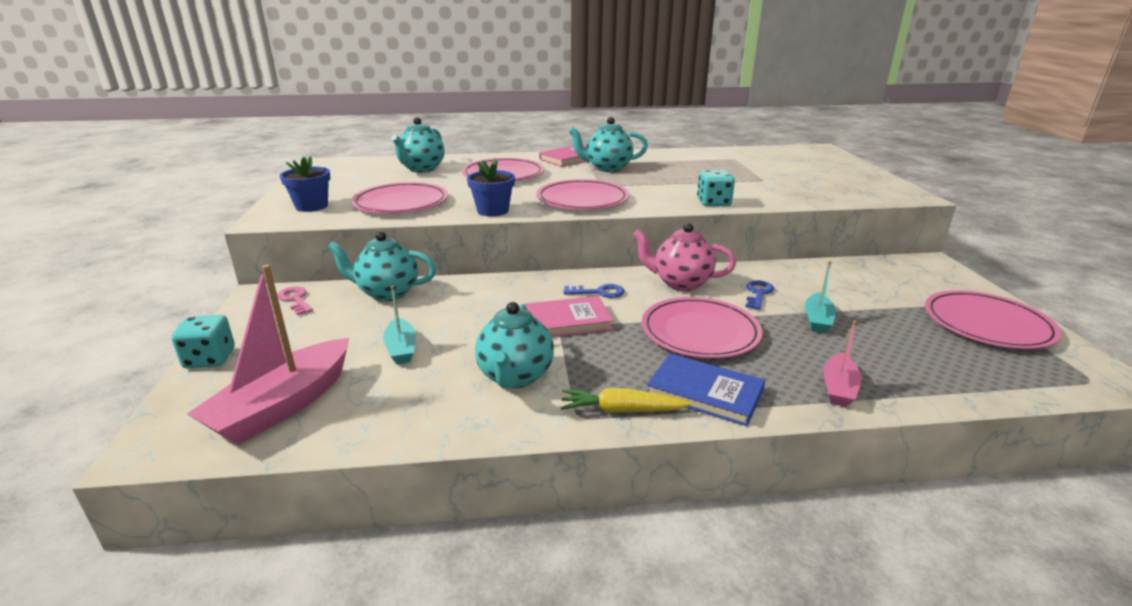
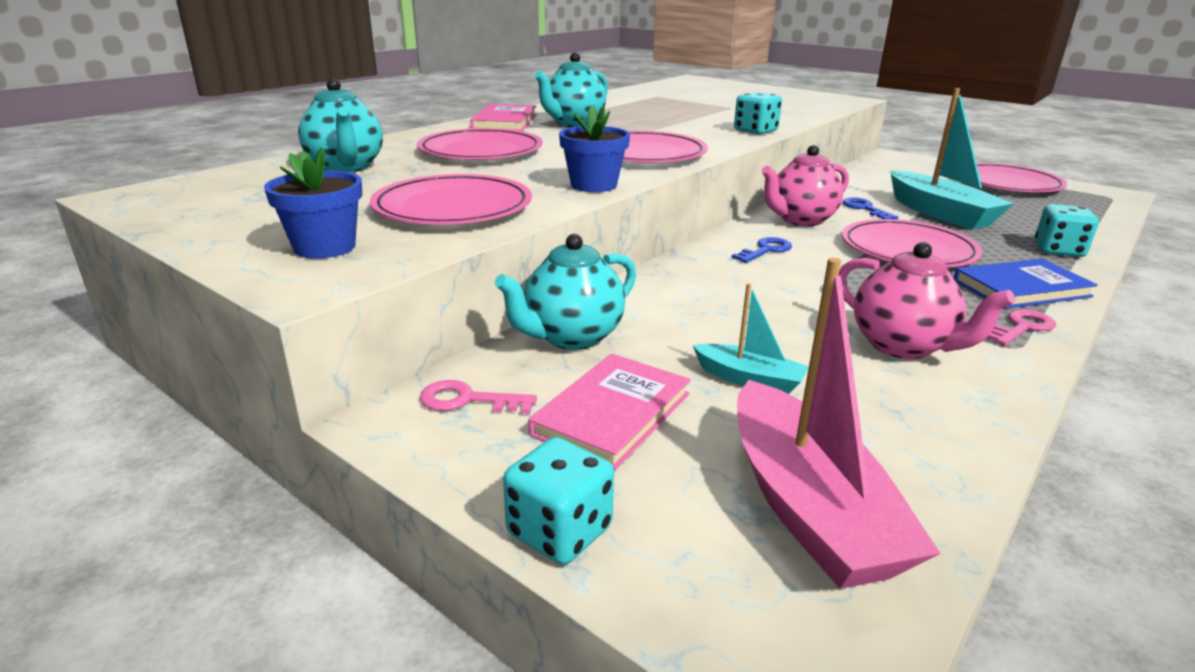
camera: 45 degrees left, 0 degrees up
(515, 377) = (902, 346): turquoise teapot -> pink teapot
(565, 321) = (808, 284): pink book -> pink book (612, 414)
(621, 410) = (1022, 327): yellow carrot -> pink key
(817, 320) = (940, 213): turquoise boat -> turquoise boat, size x1.92
(838, 388) = (1058, 250): pink boat -> turquoise dice

